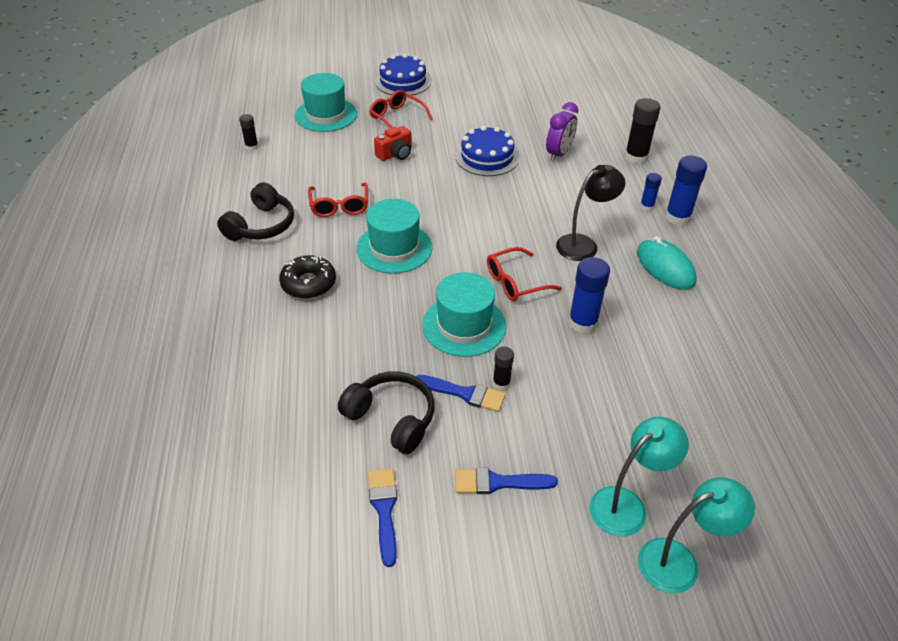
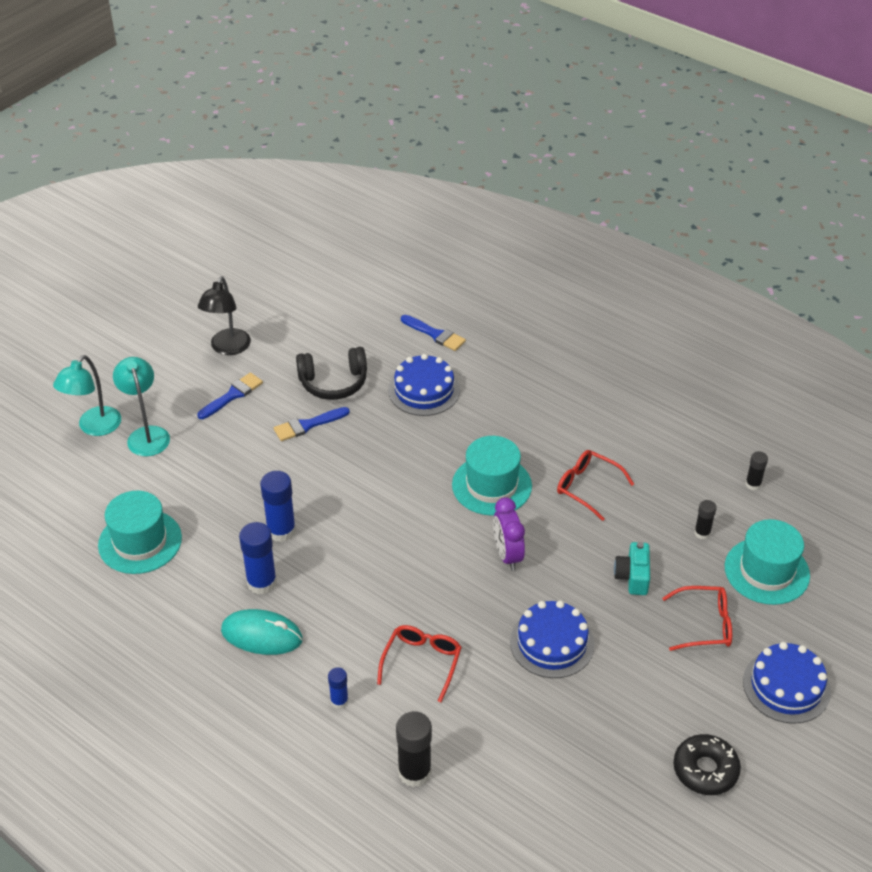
camera: 135 degrees right, 0 degrees up
(261, 225) = (611, 428): black headphones -> none
(308, 283) = (506, 415): black donut -> black donut (705, 770)
(332, 349) = (424, 390): none -> blue cake
(384, 510) = (280, 343): blue brush -> blue brush (435, 334)
(395, 154) = (633, 577): red camera -> turquoise camera
(464, 325) = (362, 466): turquoise hat -> turquoise hat (140, 541)
(501, 383) = (292, 448): black glue stick -> black glue stick (702, 533)
(515, 282) = (366, 527): red glasses -> red glasses (422, 662)
(559, 154) = (493, 708): purple clock -> purple clock (507, 555)
(584, 244) = (352, 606): black lamp -> black lamp (228, 348)
(627, 505) = (146, 434): turquoise lamp -> turquoise lamp turned 150 degrees clockwise
(677, 217) = (298, 710): blue glue stick -> blue glue stick (261, 582)

